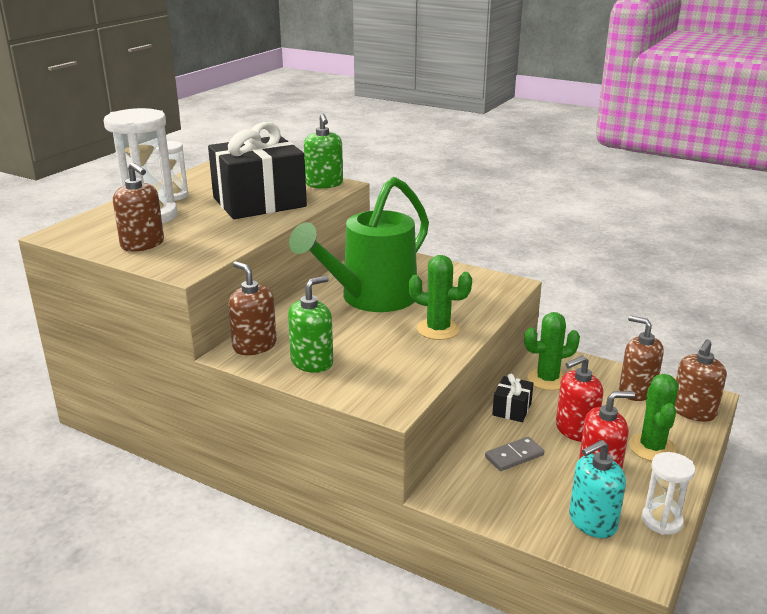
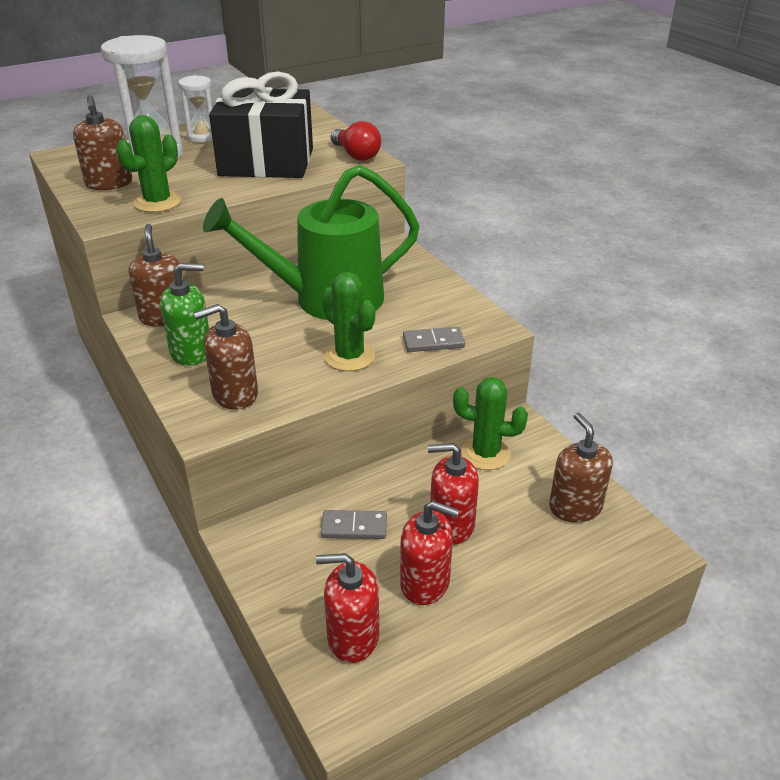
camera: 30 degrees right, 10 degrees up
(324, 184) = (356, 155): green soap dispenser -> red light bulb
(484, 304) = (433, 342): none -> grey domino
(511, 409) = (409, 473): black gift -> none
(592, 521) = (353, 637): turquoise soap dispenser -> red soap dispenser
(652, 448) = (515, 583): green cactus -> green cactus (157, 202)
(661, 521) = (428, 673): white hourglass -> none
(693, 411) = (617, 560): brown soap dispenser -> brown soap dispenser (235, 394)

